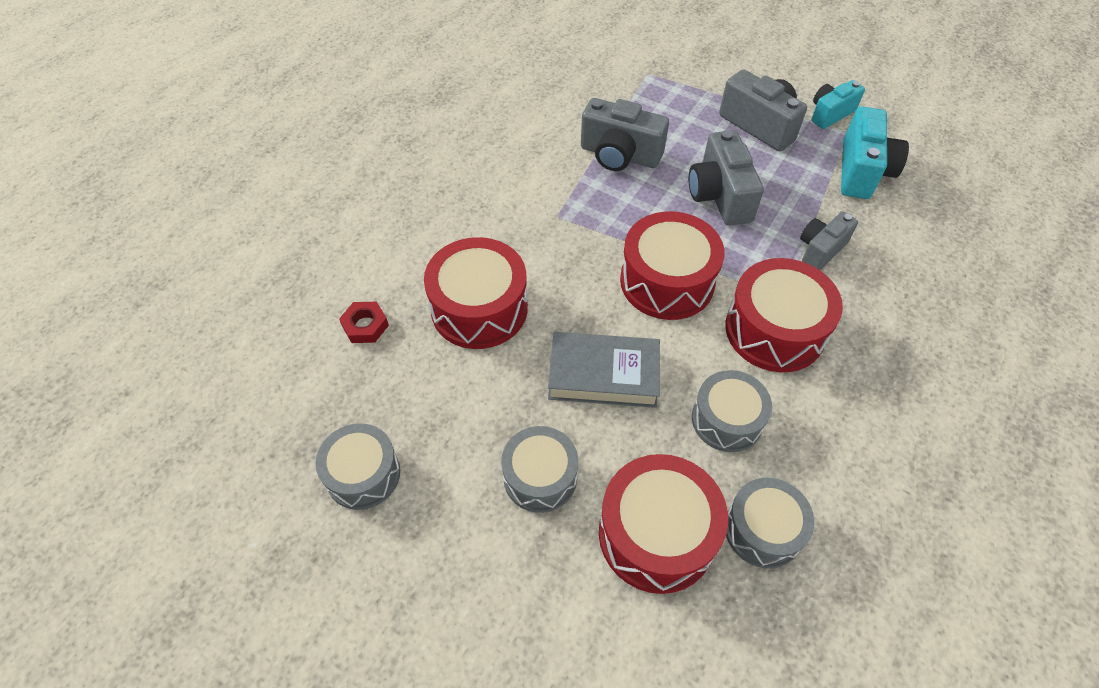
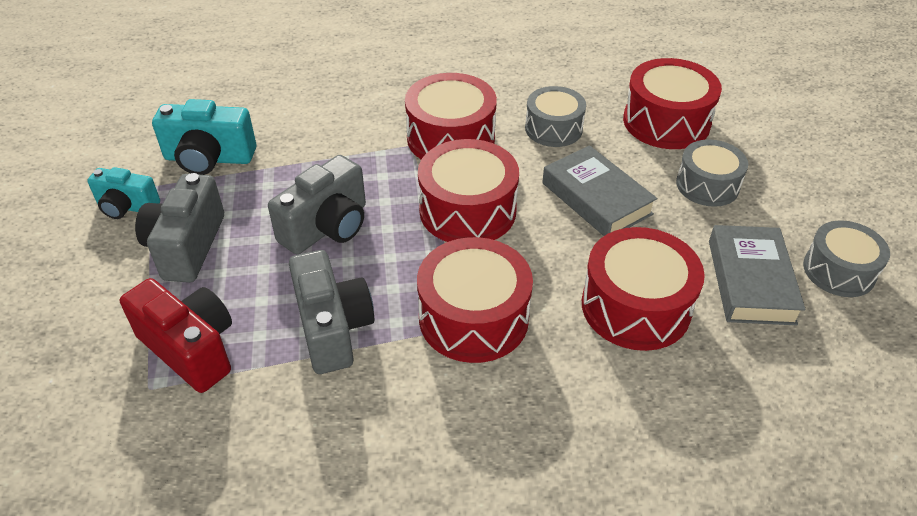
camera: 130 degrees left, 10 degrees down
(365, 326) = (754, 373): red nut -> none
(422, 399) = (750, 281): none -> grey book
(561, 220) = (473, 318): none -> red drum
(662, 96) = (191, 348): none -> red camera
(762, 530) = (606, 88): grey drum -> none
(820, 250) = (339, 146): grey camera -> none
(862, 171) = (209, 158): turquoise camera -> turquoise camera turned 150 degrees counterclockwise

